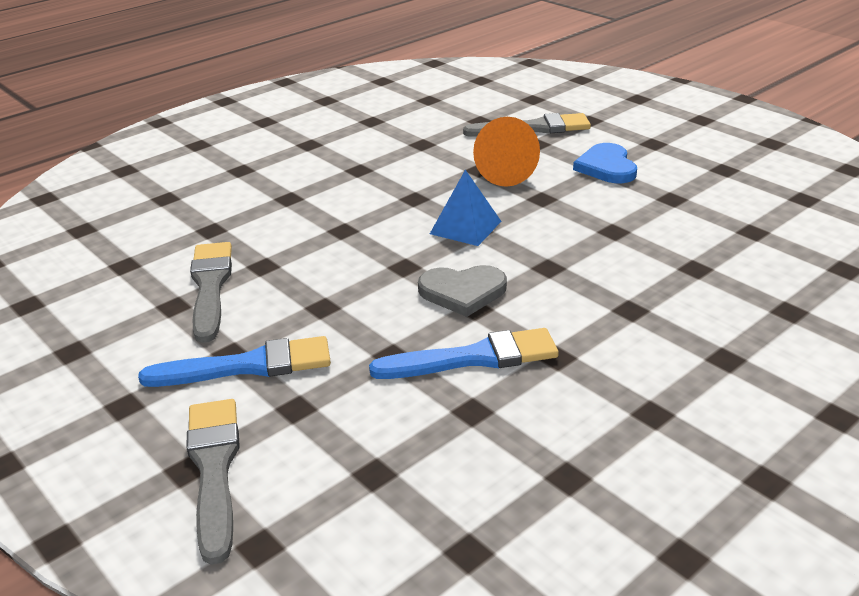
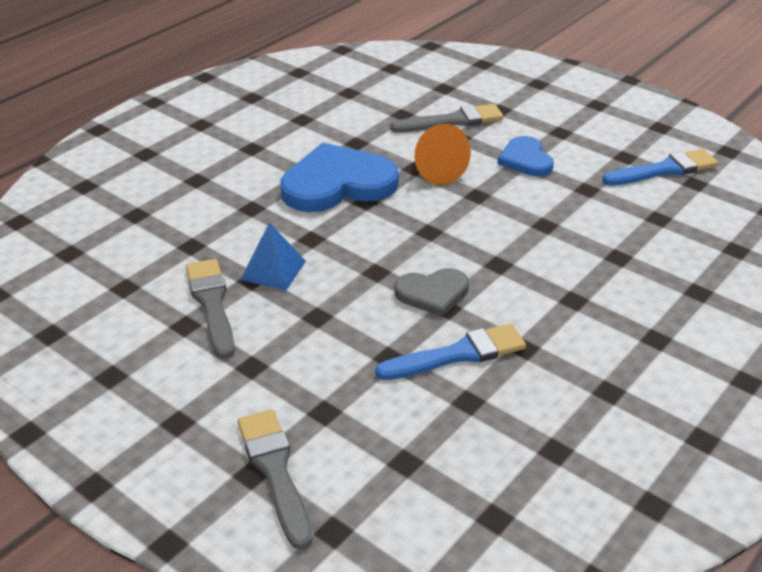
camera: 10 degrees left, 5 degrees up
(247, 366) = (271, 377): blue brush -> blue brush (664, 170)
(389, 180) = (337, 184): none -> blue heart
(465, 227) = (418, 229): blue pyramid -> blue pyramid (273, 270)

